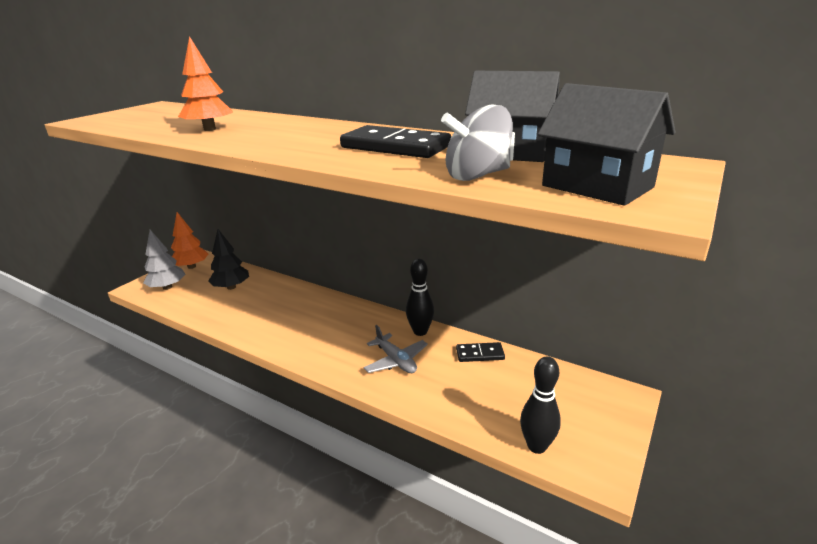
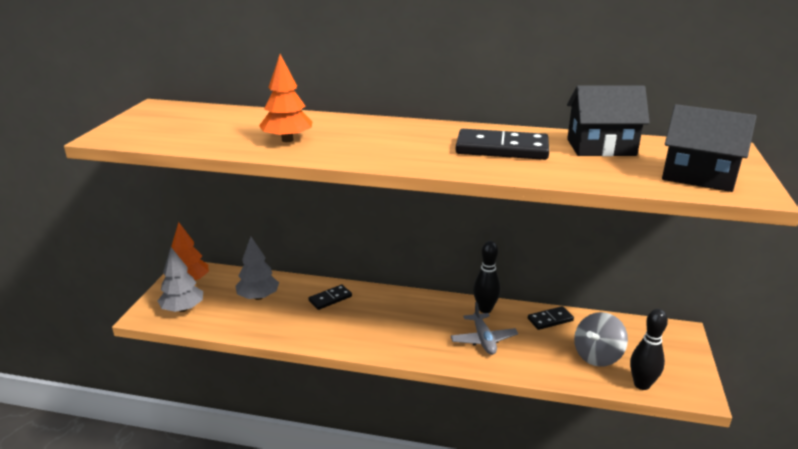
camera: 20 degrees left, 0 degrees up
(231, 287) = (258, 297): black tree -> grey tree
(287, 298) = (330, 299): none -> black domino
(396, 361) = (483, 339): grey plane -> grey plane turned 45 degrees clockwise
(477, 175) = (605, 174): grey spinning top -> grey spinning top (597, 356)

